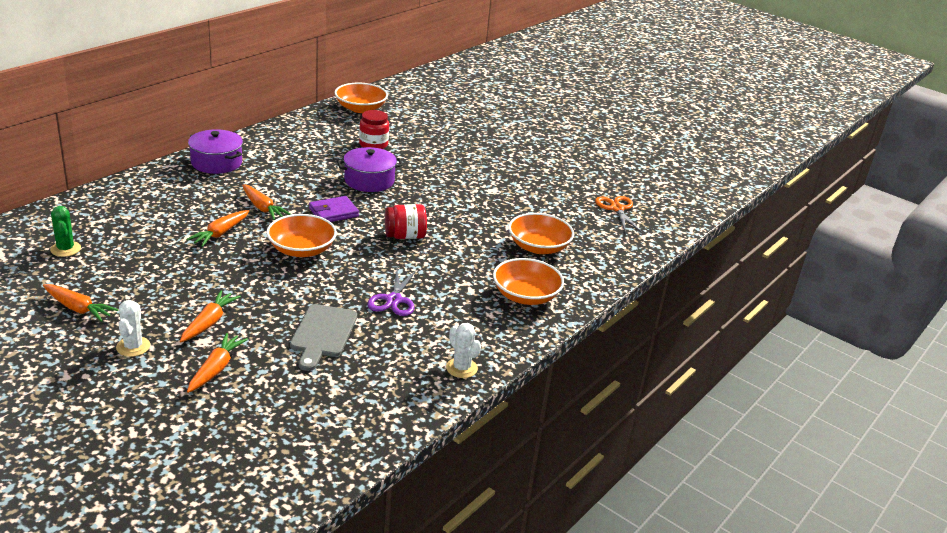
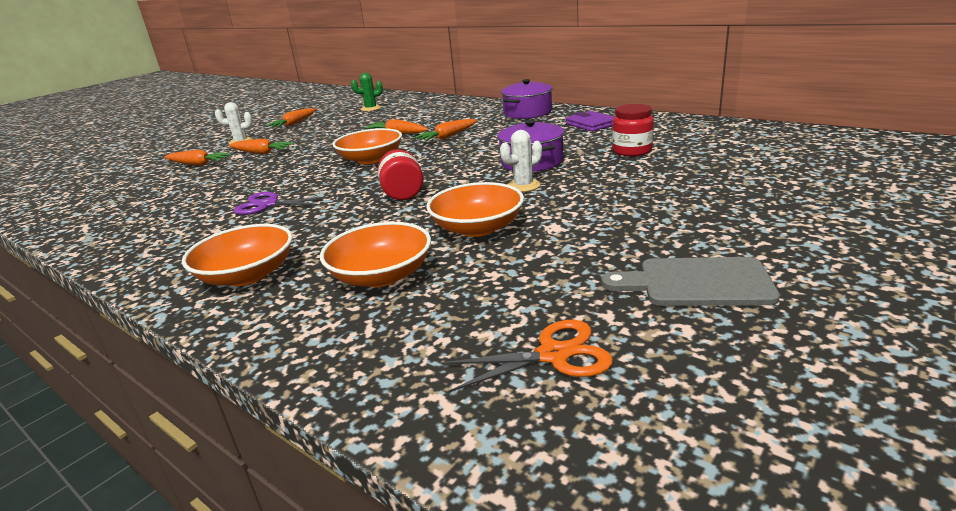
camera: 95 degrees right, 5 degrees down
(322, 334) = (224, 186): grey cutting board -> grey cutting board (697, 283)
(333, 212) = (448, 159): purple wallet -> purple wallet (591, 124)
(360, 108) = (732, 132): orange bowl -> orange bowl (477, 228)
(461, 368) = (121, 250): white cactus -> white cactus (523, 186)

